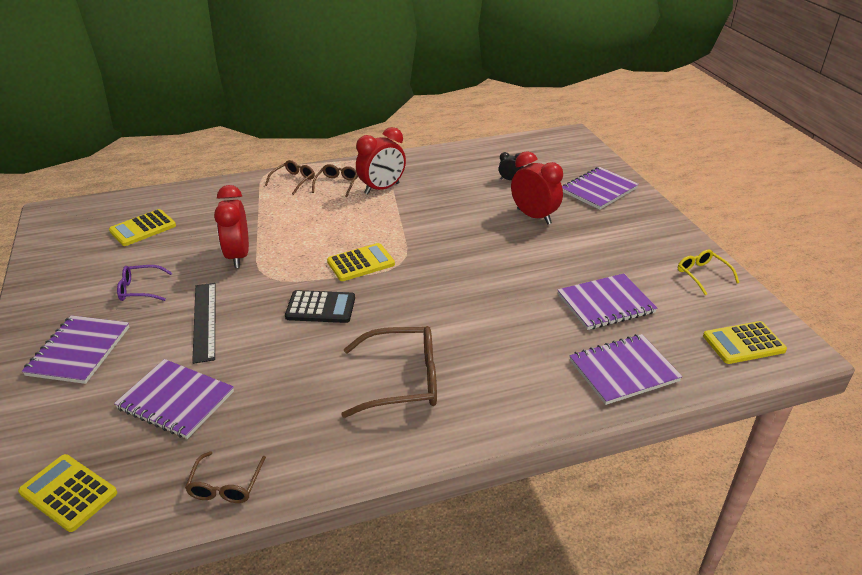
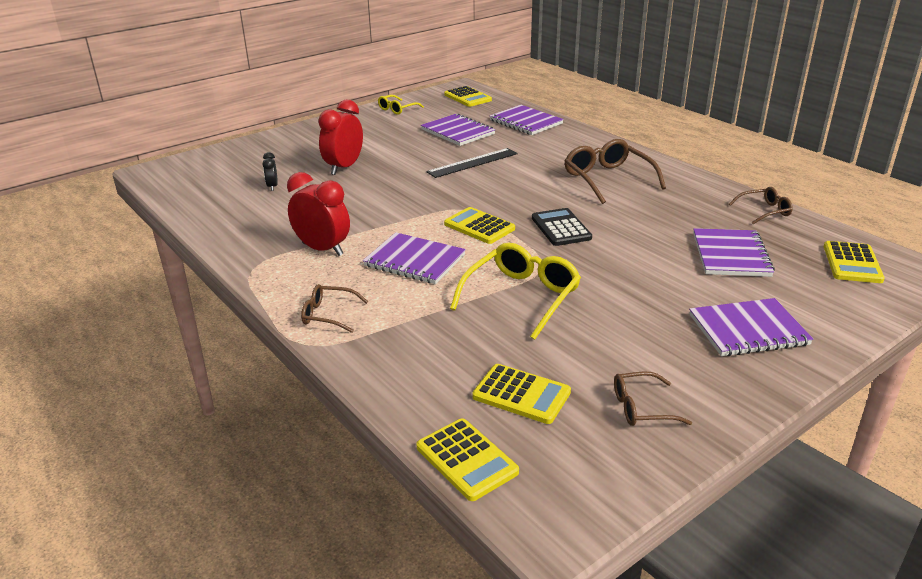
camera: 110 degrees left, 5 degrees down
(120, 200) = (466, 460): none -> yellow calculator
(139, 289) = (633, 337): purple glasses -> none
(204, 321) = (635, 277): black ruler -> black ruler (472, 163)
(238, 256) = (522, 296): red clock -> yellow glasses
(337, 184) = (323, 280): brown glasses -> brown glasses (641, 408)
(599, 190) = (279, 148): purple notebook -> purple notebook (414, 261)

